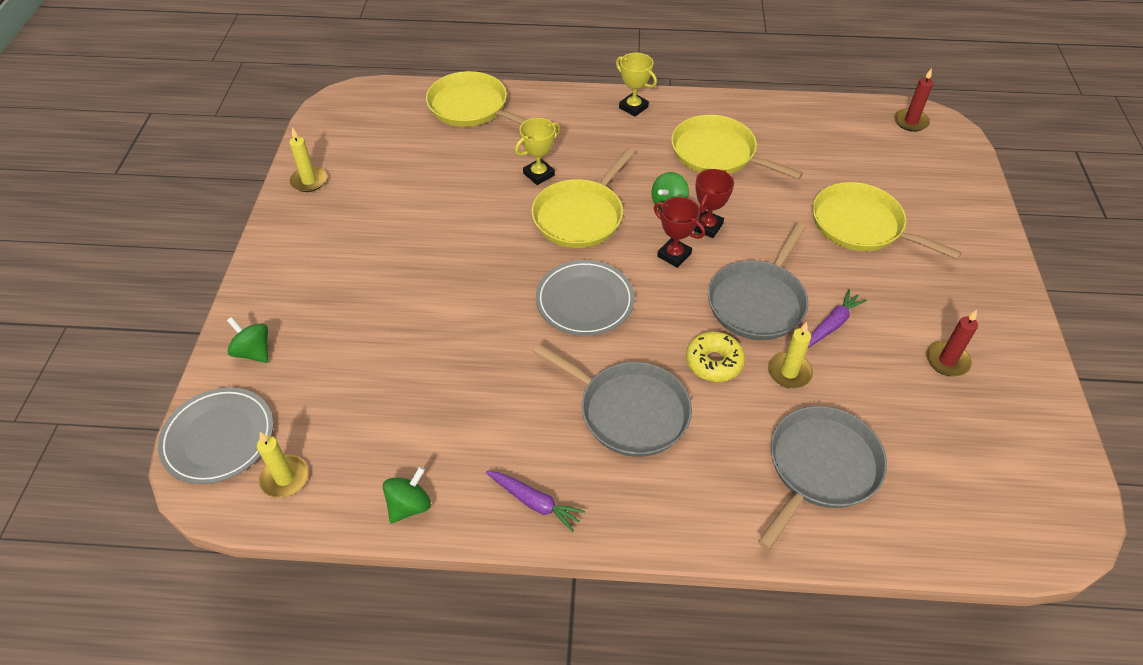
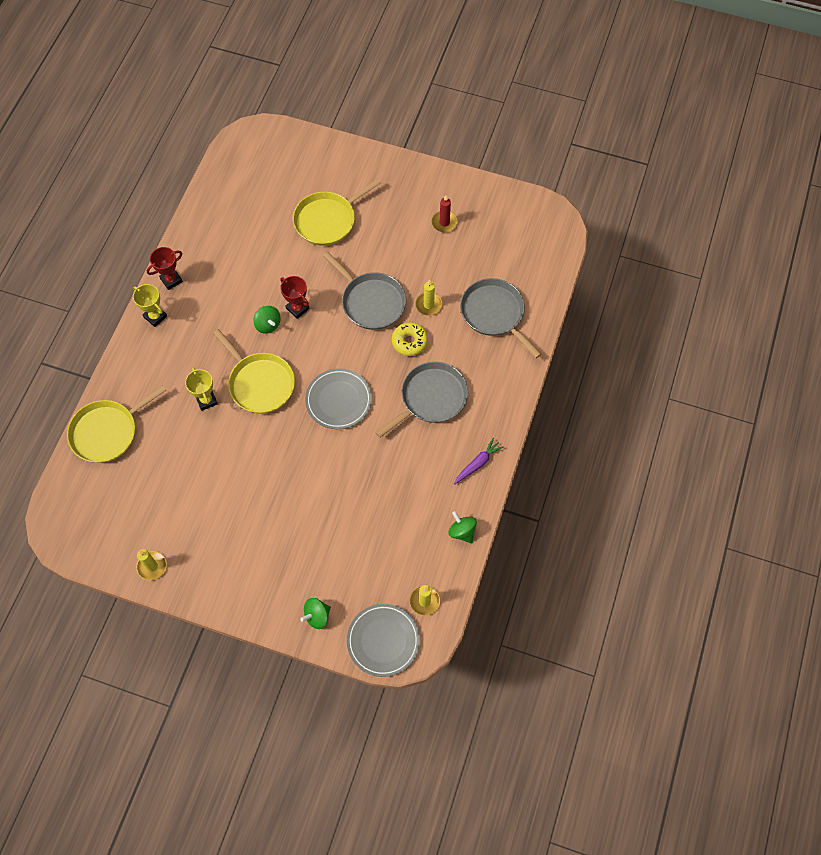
camera: 75 degrees left, 15 degrees up
(633, 107) = (155, 316): yellow trophy -> yellow trophy turned 75 degrees clockwise
(674, 255) = (316, 336): red trophy -> red trophy (171, 280)
(717, 153) = (228, 278): yellow pan -> none
(832, 324) = (401, 269): purple carrot -> none
(910, 122) = (242, 149): red candle -> none

